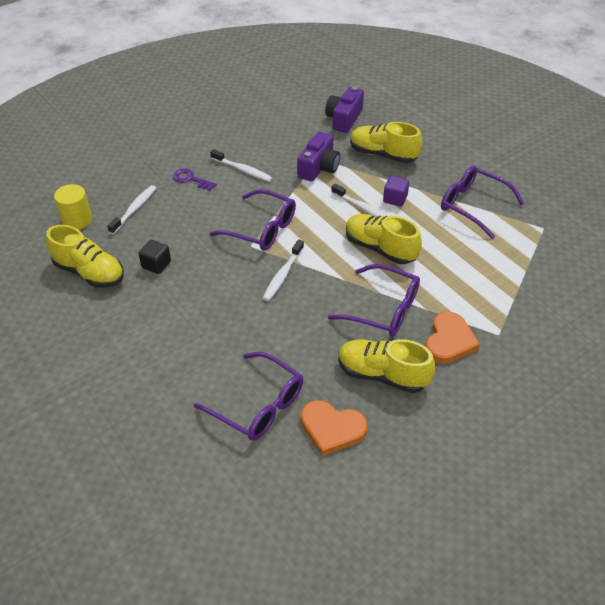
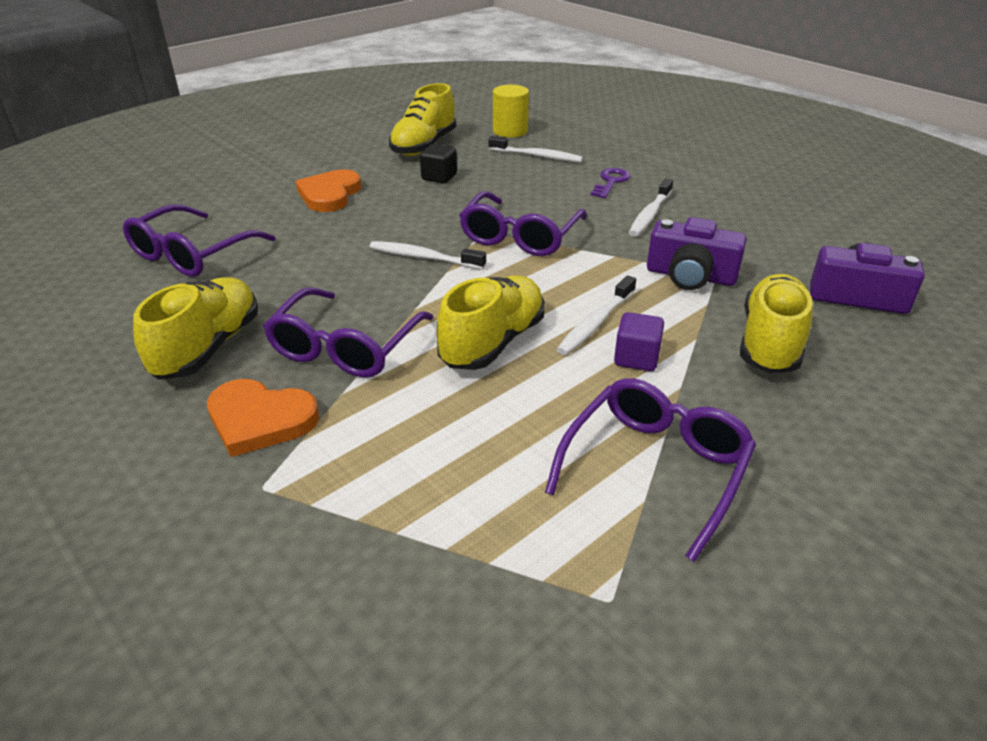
camera: 85 degrees right, 10 degrees down
(332, 428) = (129, 307): orange heart -> orange heart (329, 194)

